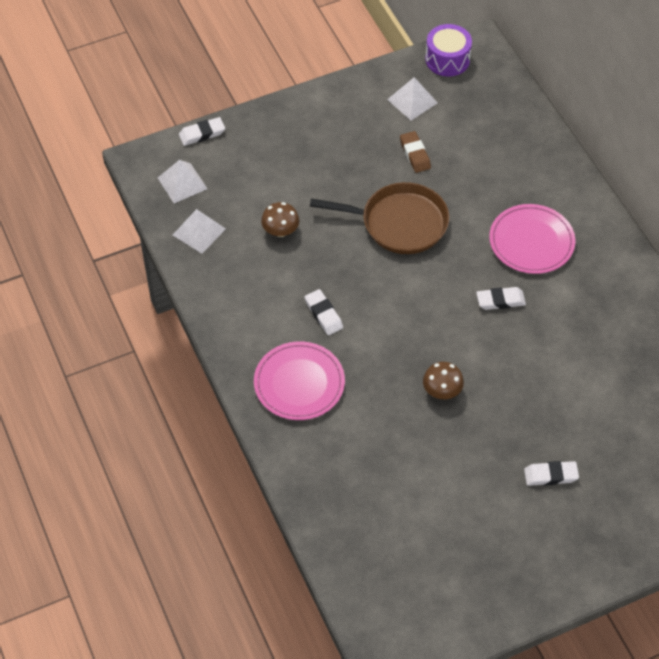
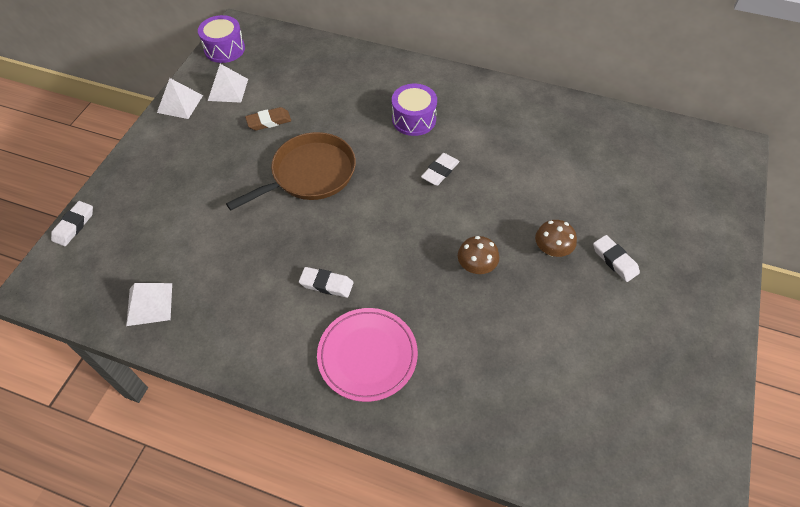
camera: 45 degrees left, 0 degrees up
(182, 183) = (93, 276): white pyramid -> white pyramid (180, 103)
(280, 230) = (222, 249): brown mushroom -> brown mushroom (552, 249)
(415, 154) = (269, 121): brown eraser -> brown eraser turned 45 degrees counterclockwise
(531, 242) = (414, 119): pink plate -> purple drum
(550, 475) = (614, 260): white eraser -> white eraser turned 75 degrees counterclockwise

